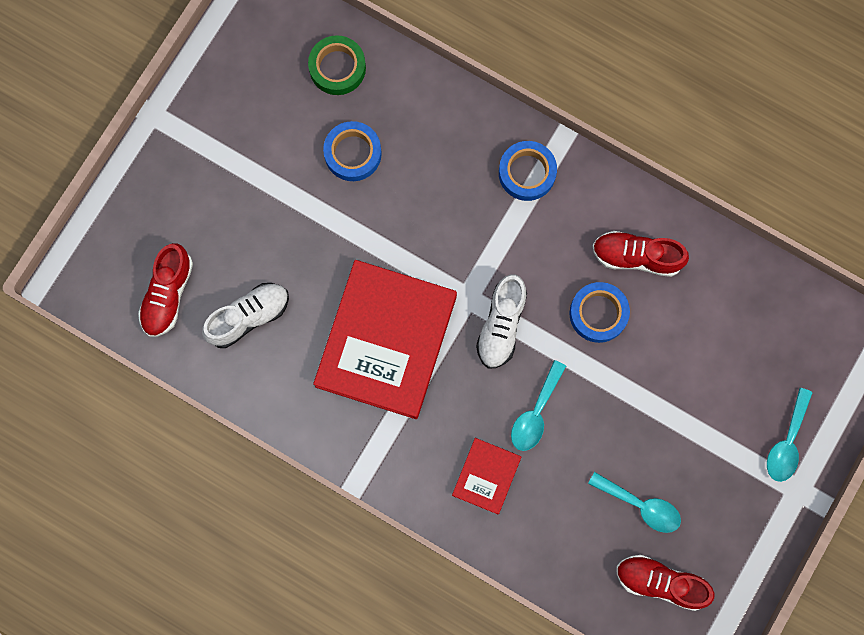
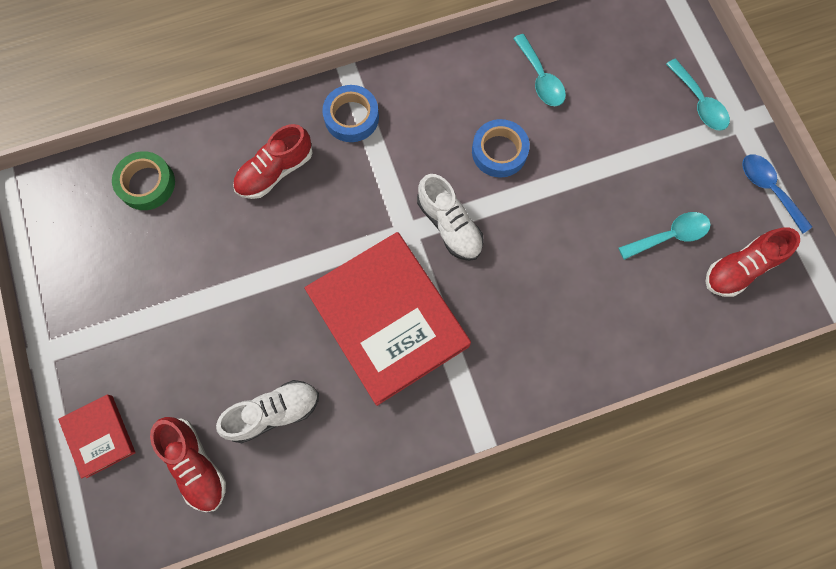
camera: 50 degrees left, 5 degrees down
(248, 317) = (273, 412): white shoe -> white shoe turned 60 degrees clockwise
(353, 153) = (221, 225): blue tape -> none
(486, 476) = (558, 330): red book -> red book (99, 436)
(535, 413) = (538, 254): turquoise spoon -> turquoise spoon (540, 78)
(636, 257) = (479, 94): red shoe -> red shoe (275, 171)
(753, 557) = (768, 189): none -> blue spoon

